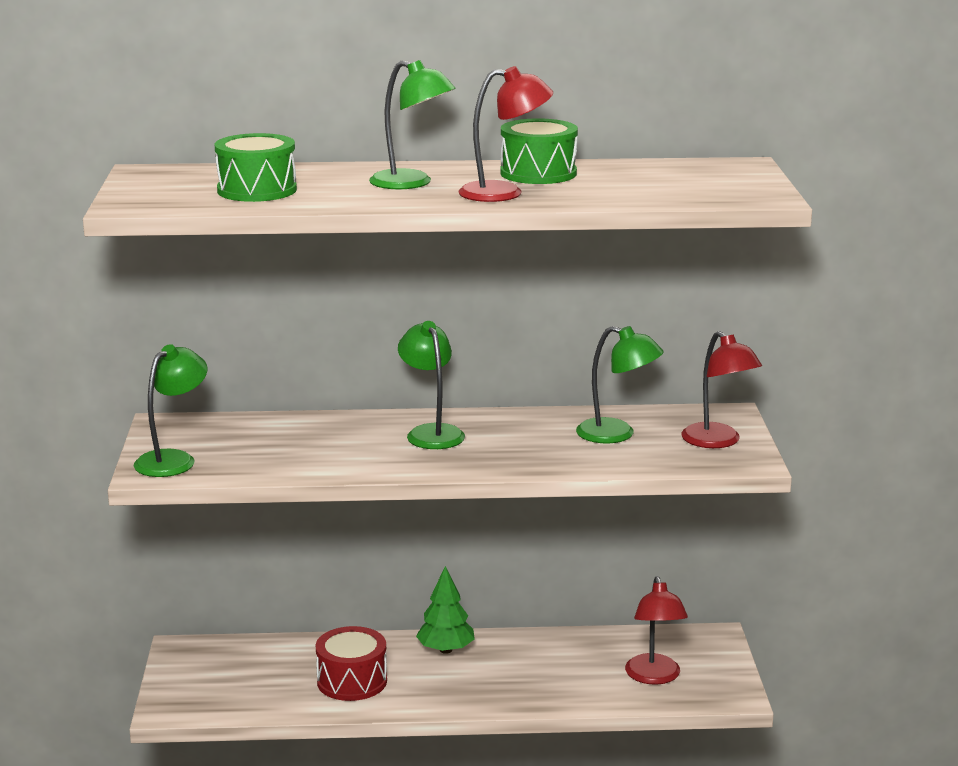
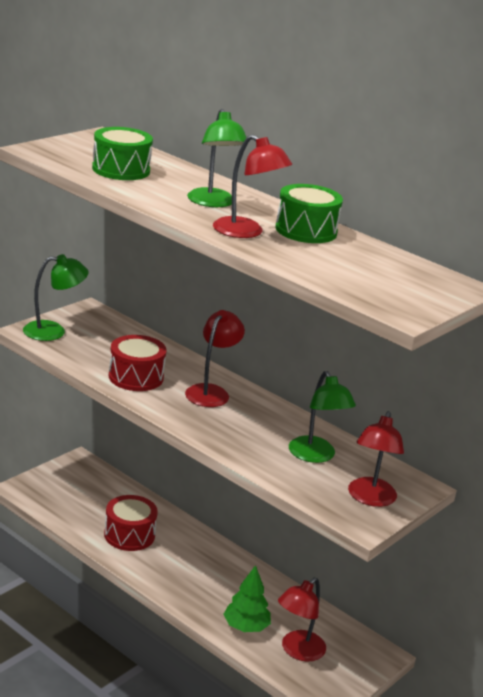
camera: 40 degrees right, 5 degrees up
(342, 456) = (136, 377): none -> red drum
(431, 432) = (211, 392): green lamp -> red lamp
(446, 650) = (207, 551): green tree -> green tree (245, 627)

